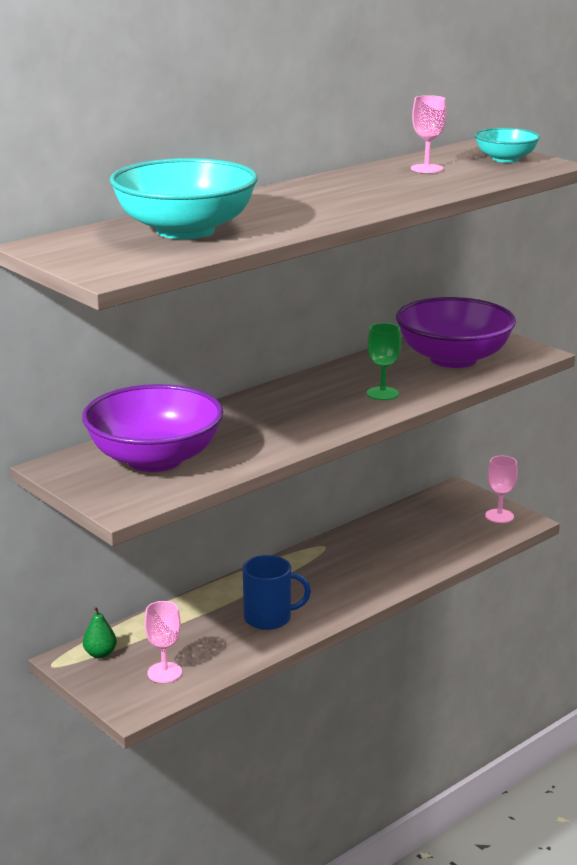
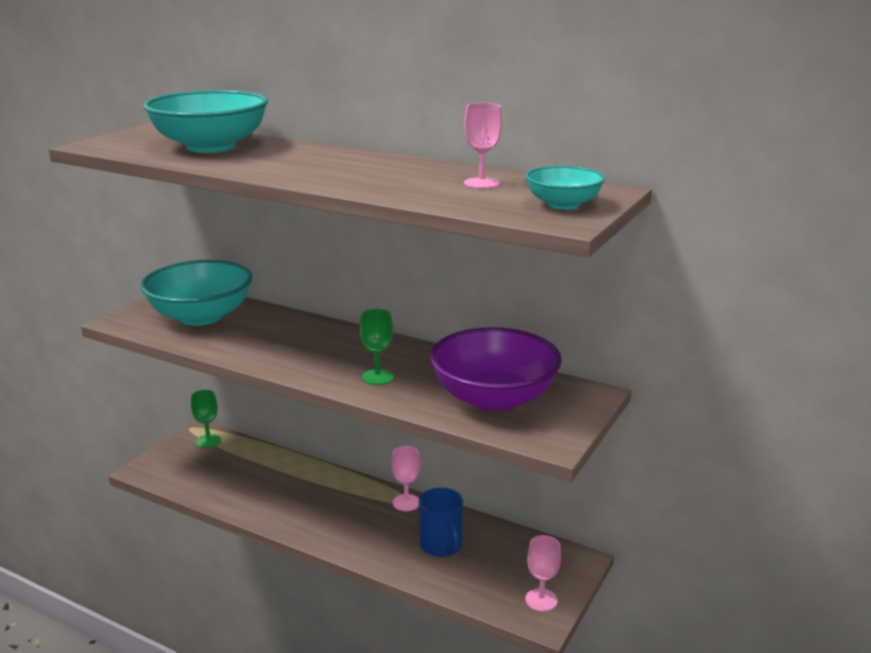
camera: 70 degrees right, 0 degrees up
(100, 654) = (208, 441): green pear -> green goblet
(154, 459) = (201, 316): purple bowl -> turquoise bowl
(164, 672) = (189, 472): pink goblet -> pink goblet (406, 503)
(269, 618) = (280, 500): blue mug -> blue mug (441, 546)

